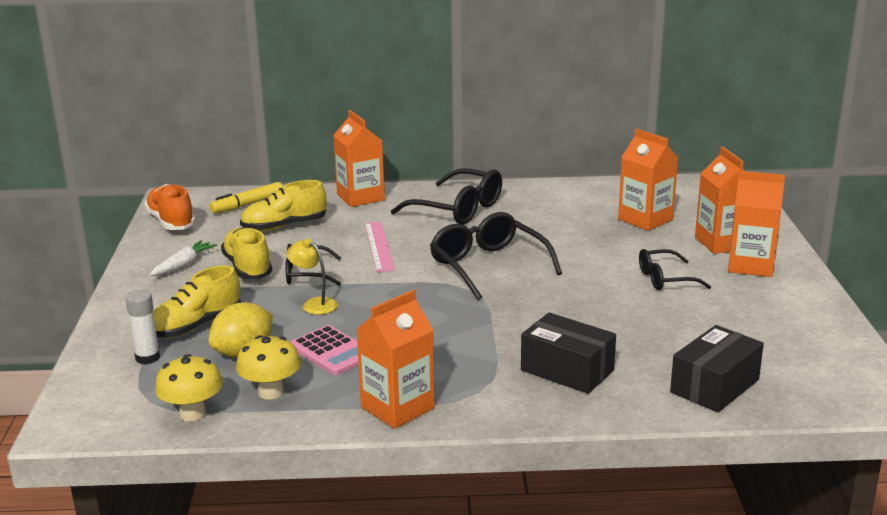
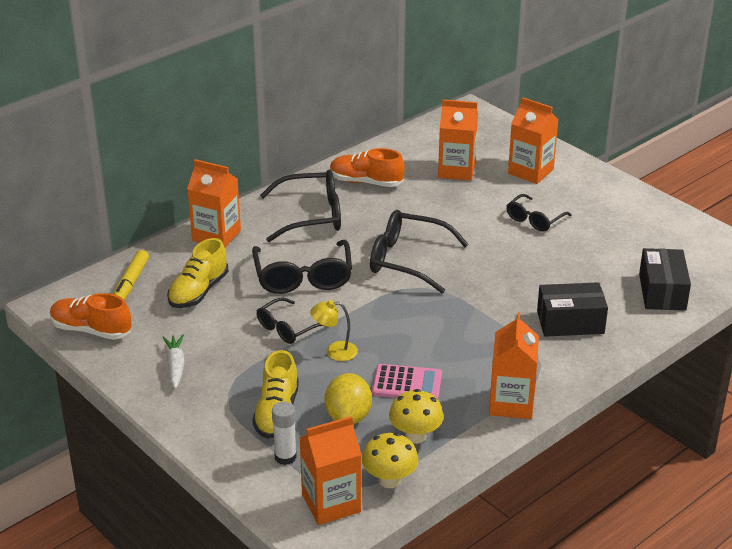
camera: 40 degrees left, 10 degrees up
(247, 268) = (232, 344): yellow shoe -> none
(379, 246) = (303, 277): pink ruler -> black glasses
(544, 202) = (366, 182): none -> orange shoe
(751, 265) = (570, 184): orange carton -> orange carton (331, 503)

